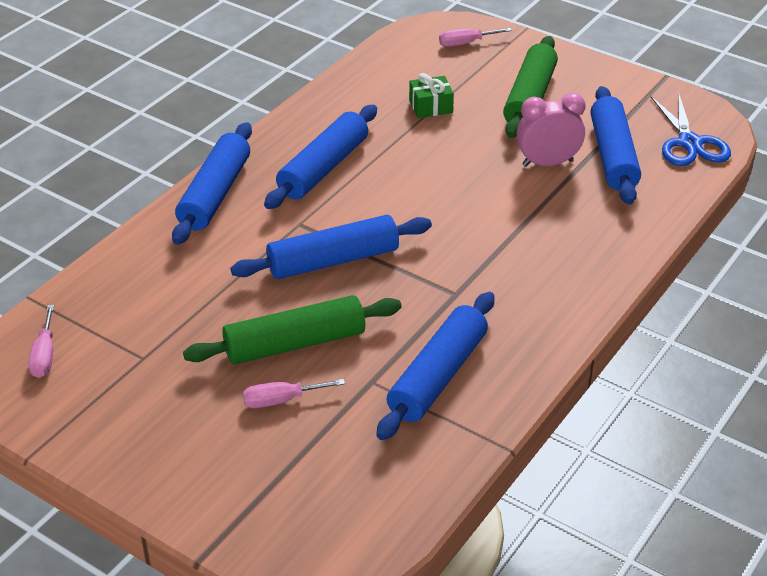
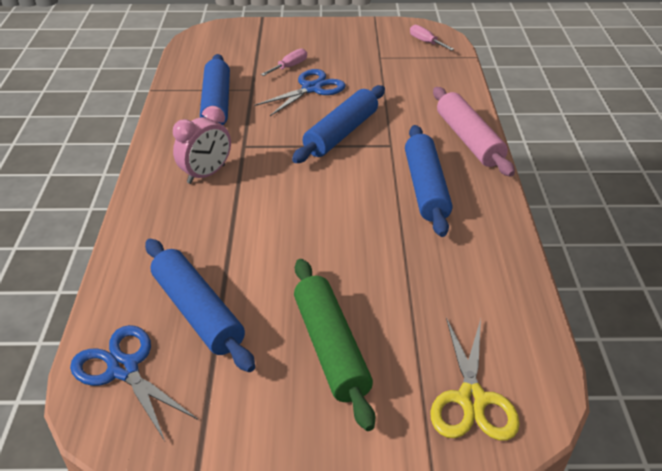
camera: 145 degrees right, 0 degrees up
(215, 194) = (468, 140): blue rolling pin -> pink rolling pin
(295, 343) = (311, 88): green rolling pin -> blue scissors
(430, 106) = (412, 286): green gift -> none
(465, 43) = (471, 399): pink screwdriver -> yellow scissors
(547, 163) = (254, 274): pink clock -> pink clock (206, 174)

